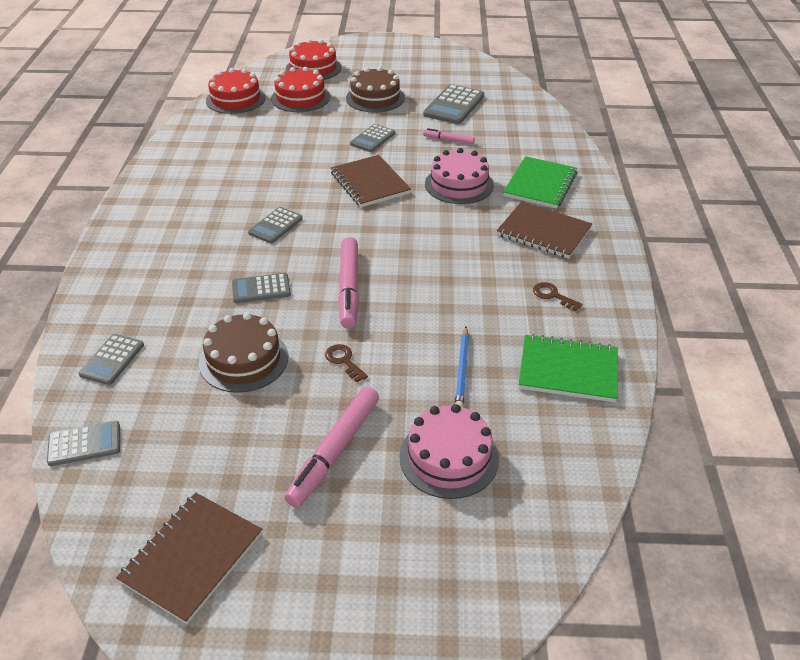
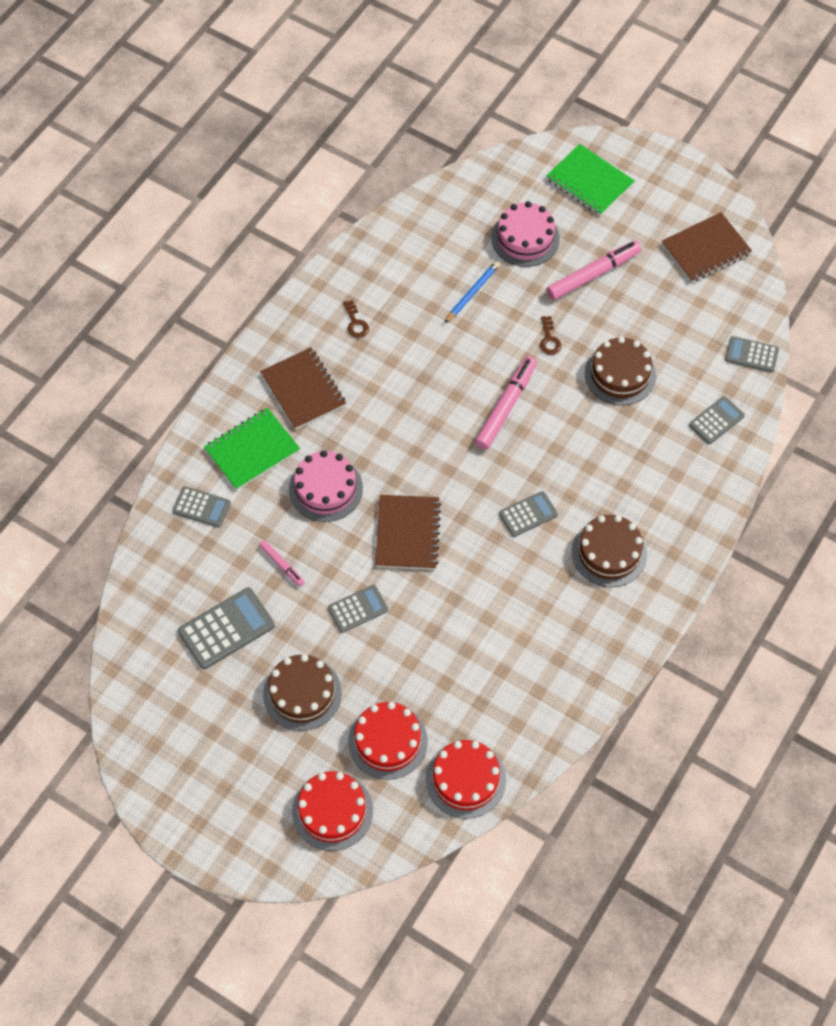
camera: 150 degrees left, 20 degrees up
(187, 227) = (609, 553): none -> brown cake
(261, 289) = (576, 440): grey calculator -> grey calculator (201, 507)
(568, 370) = (401, 259): green notebook -> green notebook (589, 182)

